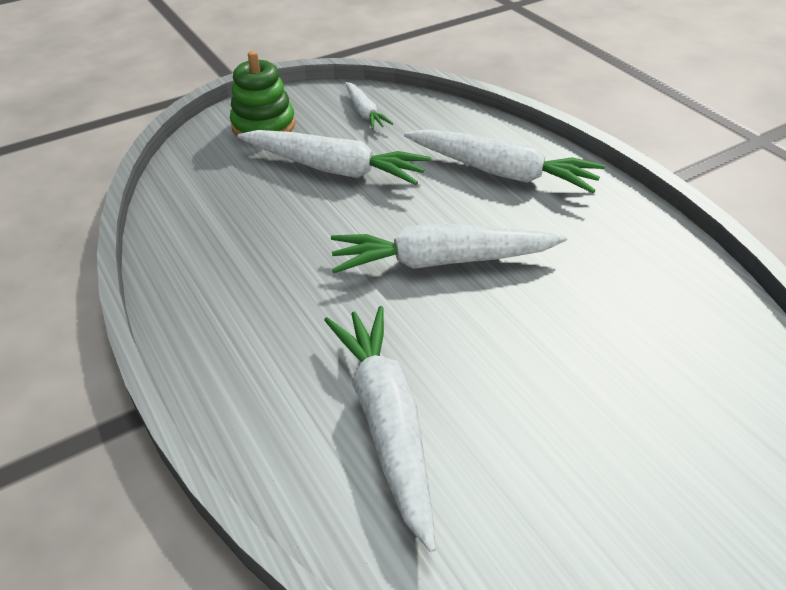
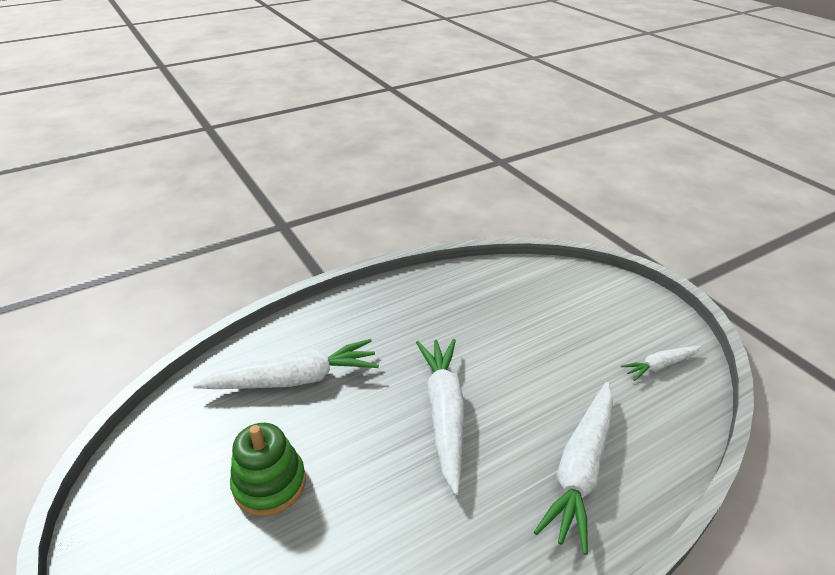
camera: 90 degrees right, 5 degrees down
(263, 126) = (615, 304): green stacking toy -> green stacking toy (269, 483)
(334, 169) = (560, 348): white carrot -> none

